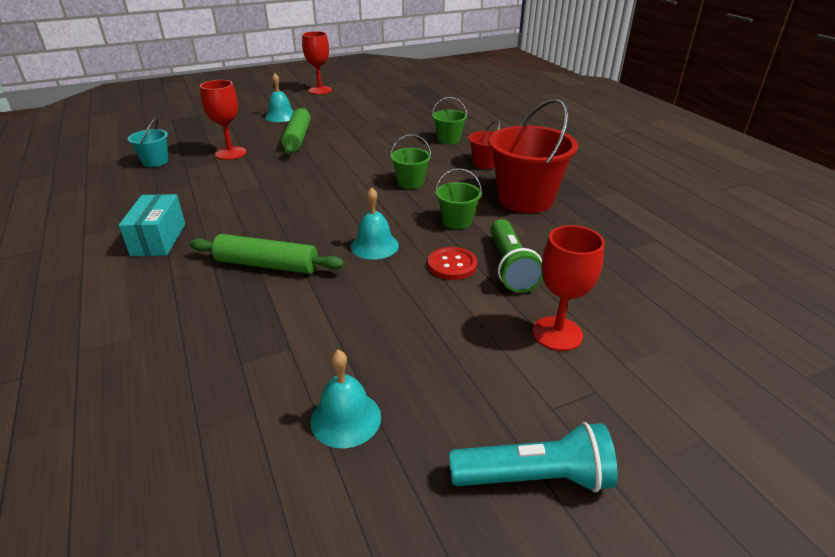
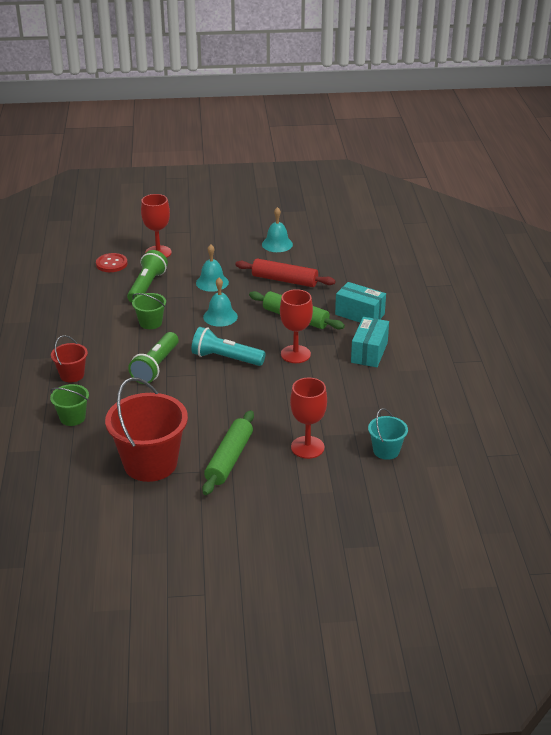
camera: 160 degrees left, 0 degrees up
(166, 289) = (359, 314): none -> turquoise box
(281, 116) = (234, 515): turquoise bell -> turquoise bell (212, 282)
(301, 326) = (284, 280): none -> red rolling pin
(320, 90) = (152, 584): red goblet -> red goblet (295, 354)
(410, 183) = (156, 366): green bucket -> green flashlight
(452, 265) = (180, 294): red button -> red button (111, 264)
(525, 199) = (82, 330): red bucket -> red bucket (150, 463)
(534, 477) = (216, 218): turquoise flashlight -> turquoise flashlight (226, 358)

